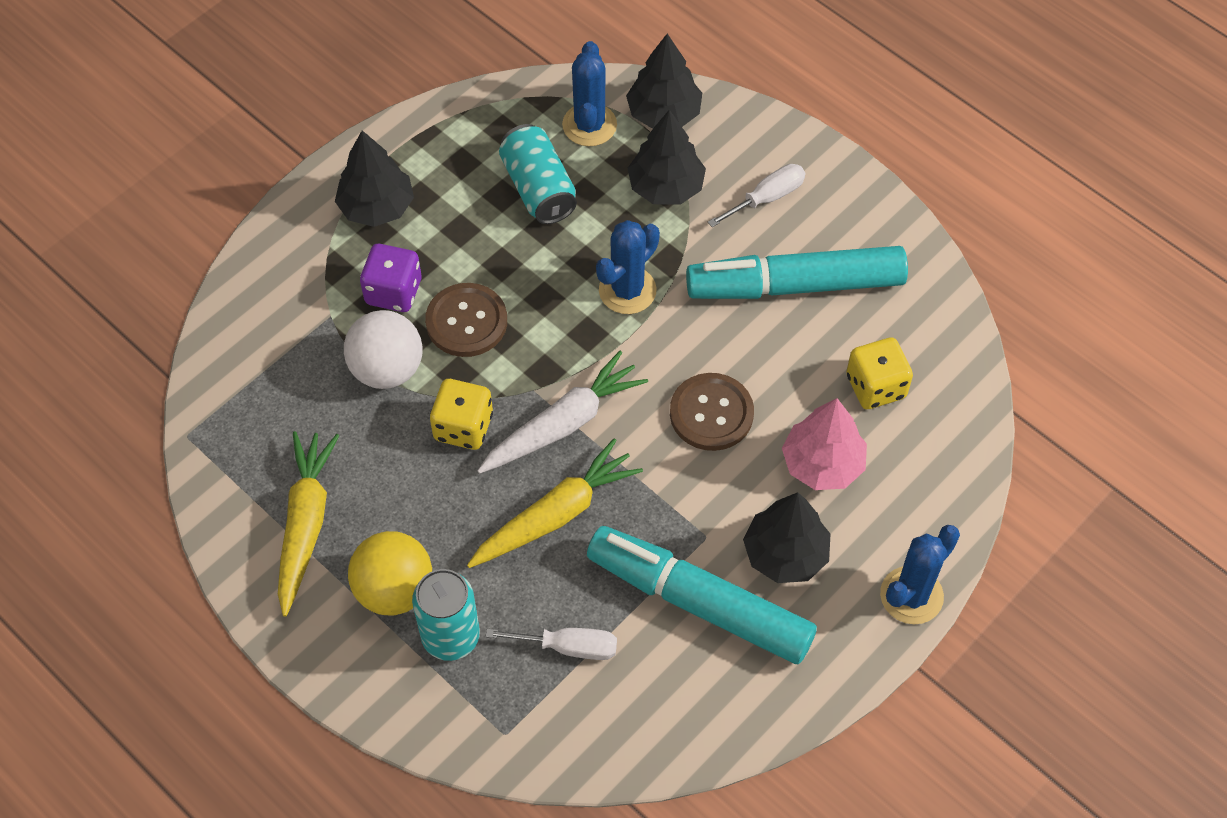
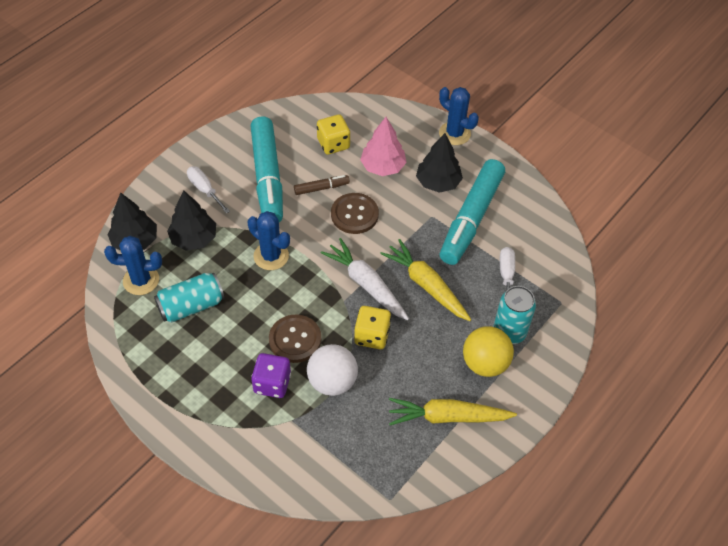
camera: 95 degrees left, 5 degrees down
(377, 207) = (202, 400): black tree -> none
(771, 365) = (321, 188): none -> brown marker

